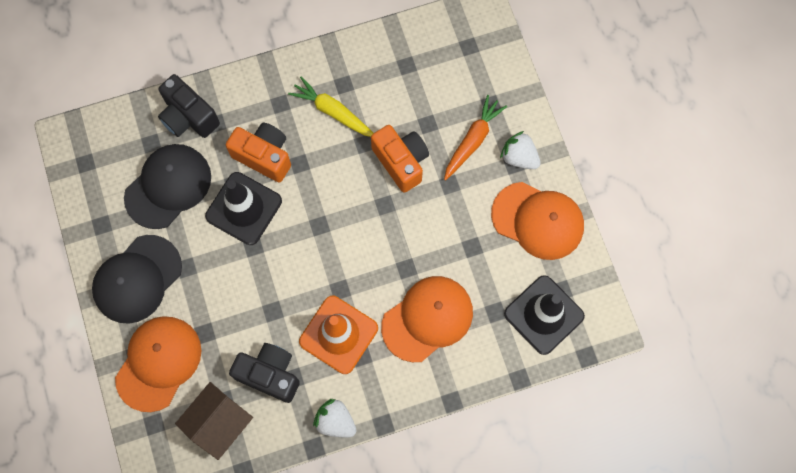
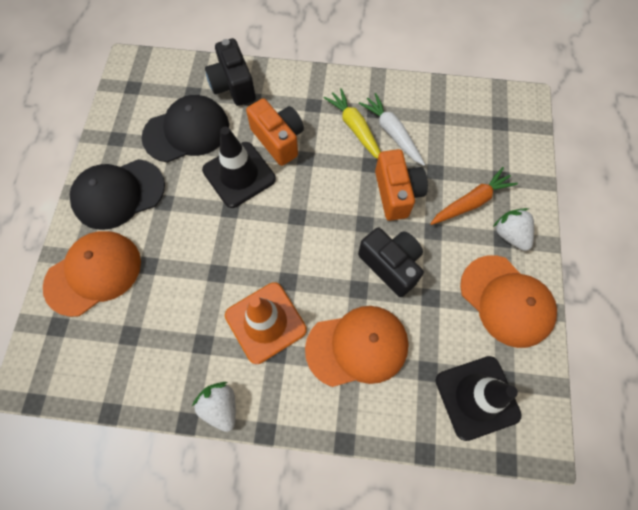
camera: 25 degrees right, 5 degrees down
(219, 422) = (114, 354): brown house -> none
(270, 374) = (184, 330): black camera -> black camera (391, 265)
(370, 101) = (392, 133): none -> white carrot

